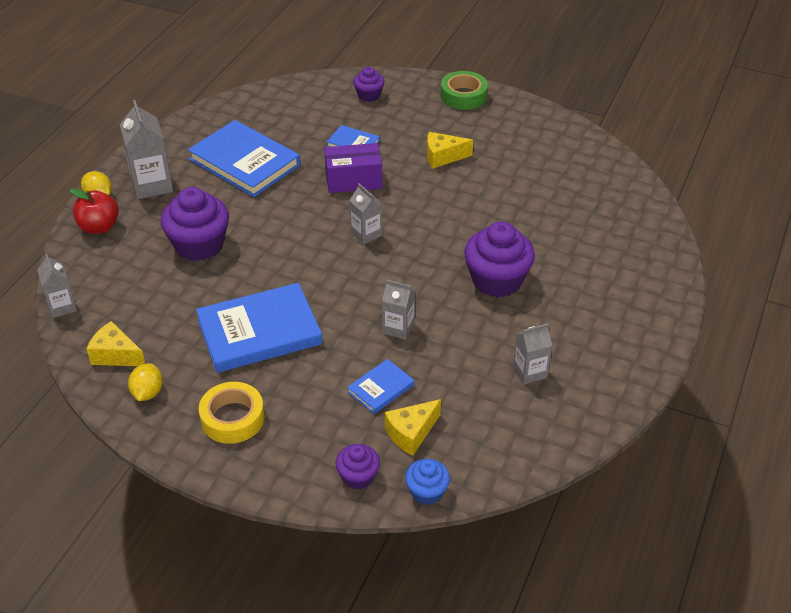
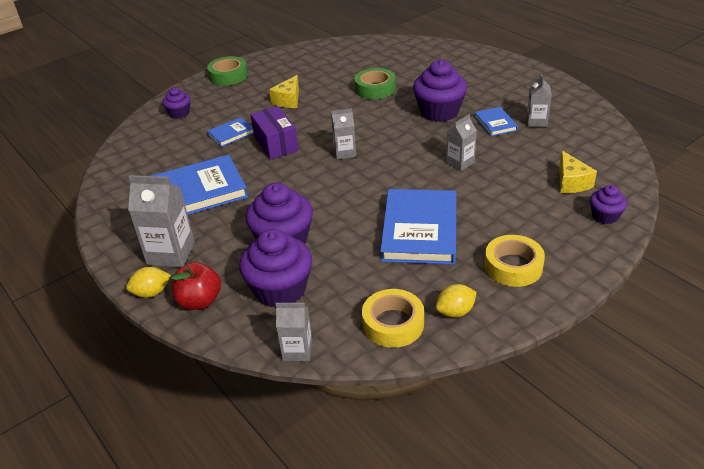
camera: 60 degrees left, 5 degrees down
(116, 355) = (393, 324): yellow cheese -> yellow tape
(132, 268) = (280, 290): none -> purple cupcake
(147, 393) = (455, 312): yellow lemon -> yellow lemon turned 60 degrees counterclockwise
(353, 180) = (276, 144): purple box -> purple box turned 45 degrees counterclockwise
(380, 388) = (519, 185): blue book -> blue book (495, 123)
(427, 492) = (631, 189): blue cupcake -> none
(513, 212) = (375, 89): none -> green tape

